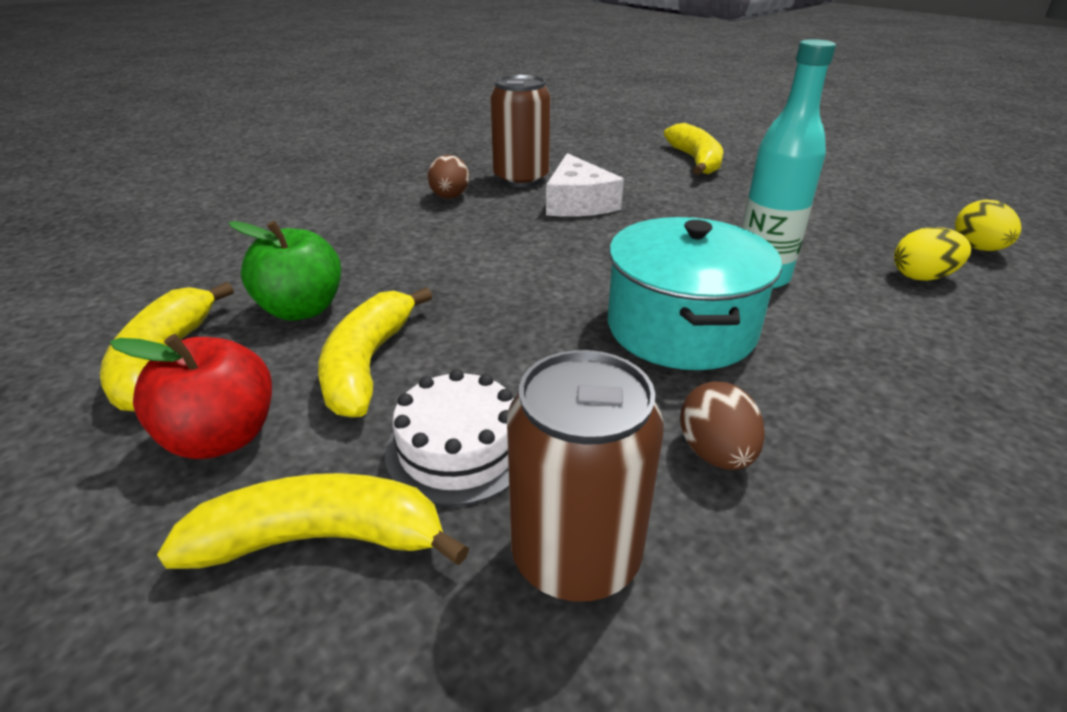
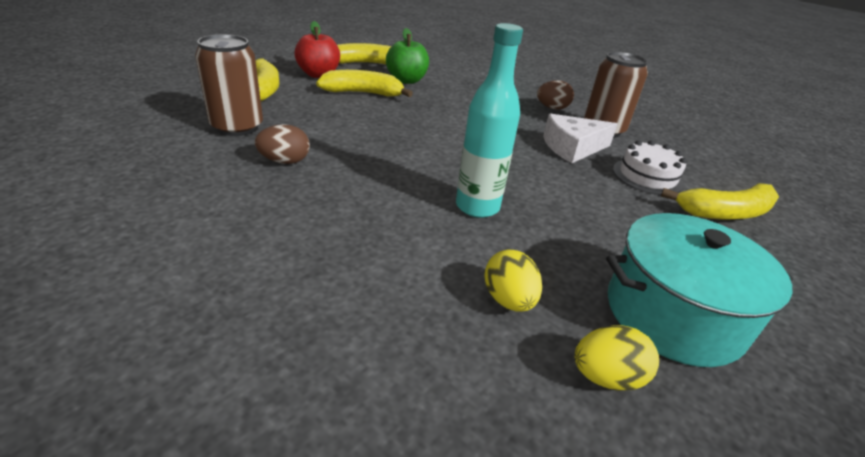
camera: 80 degrees right, 0 degrees up
(458, 449) = (303, 109): white cake -> white cake (647, 176)
(681, 328) = (400, 166): turquoise pot -> turquoise pot (673, 315)

